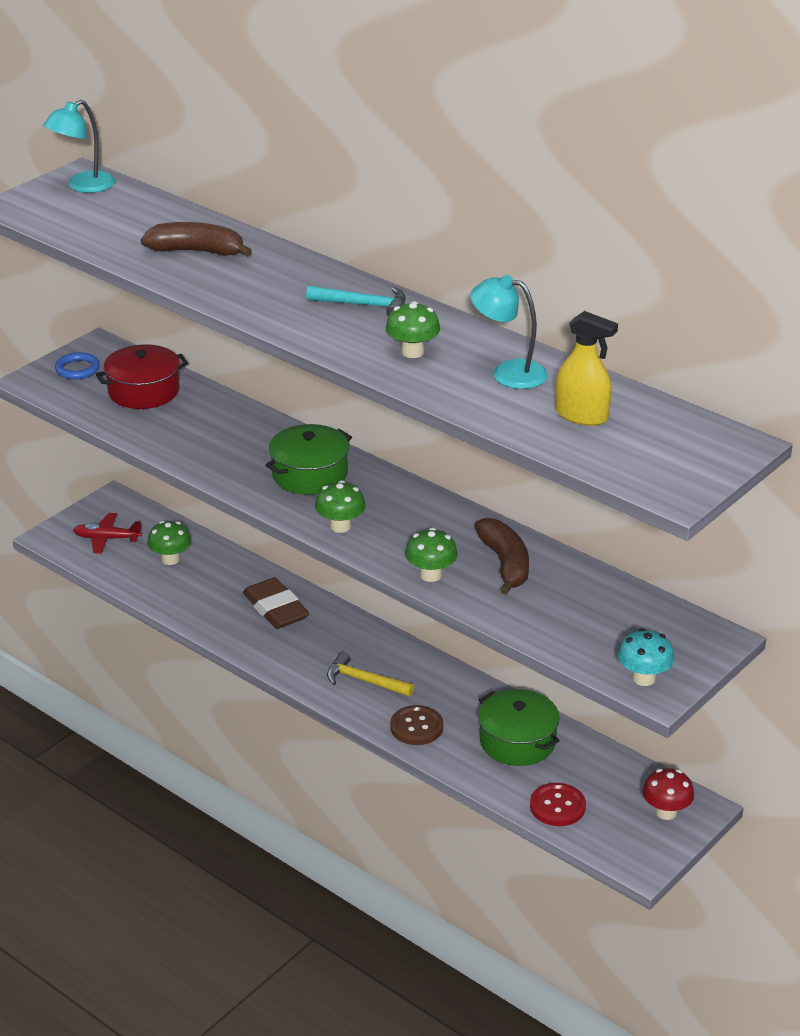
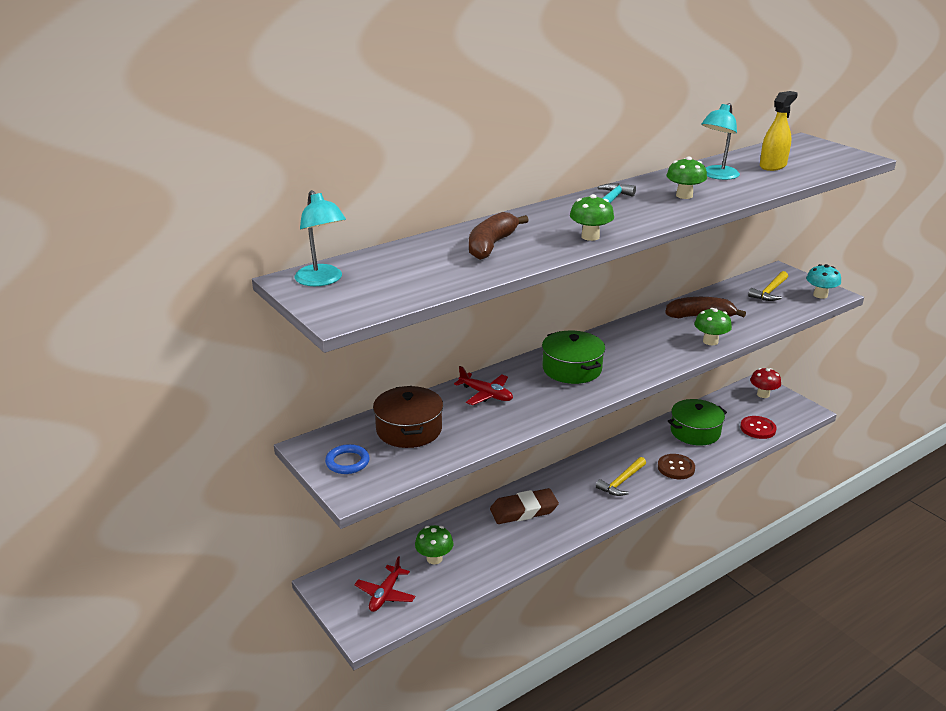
camera: 75 degrees left, 5 degrees down
(143, 391) = (409, 429): red pot -> brown pot
(229, 425) = (486, 394): none -> red plane
(340, 526) = (645, 365): green mushroom -> green mushroom (590, 237)
(628, 627) = (770, 292): none -> yellow hammer

